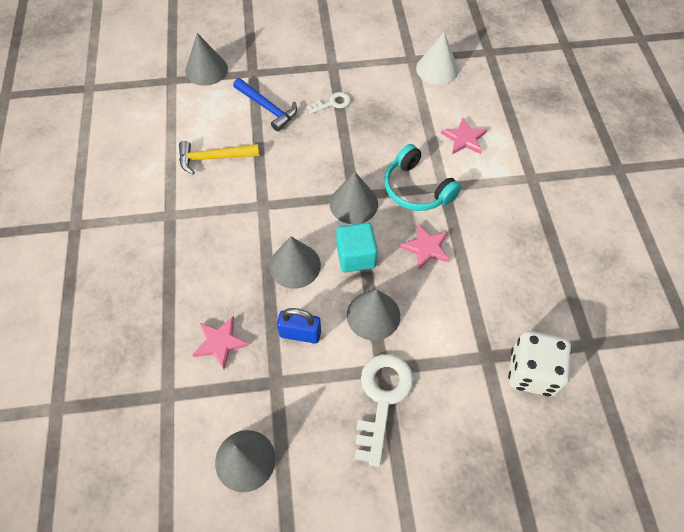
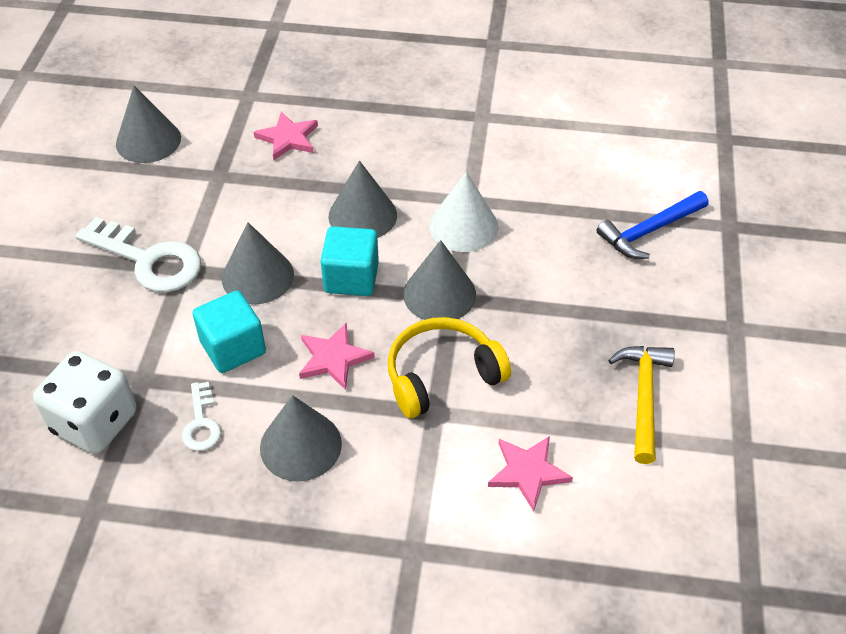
camera: 105 degrees right, 10 degrees down
(206, 70) = (742, 175): grey cone -> grey cone (300, 445)
(213, 158) = (564, 163): yellow hammer -> yellow hammer (643, 397)
(300, 333) = (266, 204): blue padlock -> none
(332, 103) = (645, 309): white key -> white key (201, 422)
(416, 189) = (442, 375): turquoise headphones -> yellow headphones
(437, 69) = (709, 482): white cone -> white cone (463, 226)
(440, 309) = (233, 347): none -> turquoise cube

